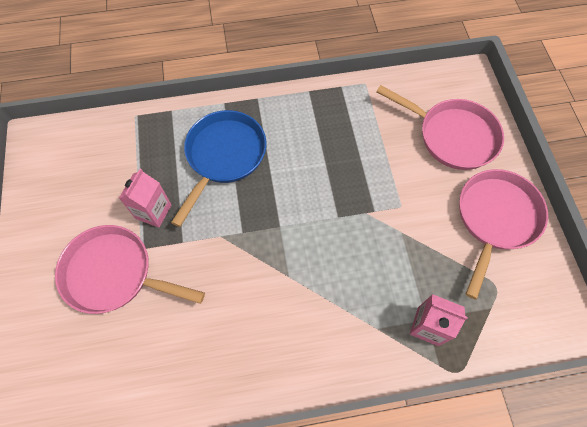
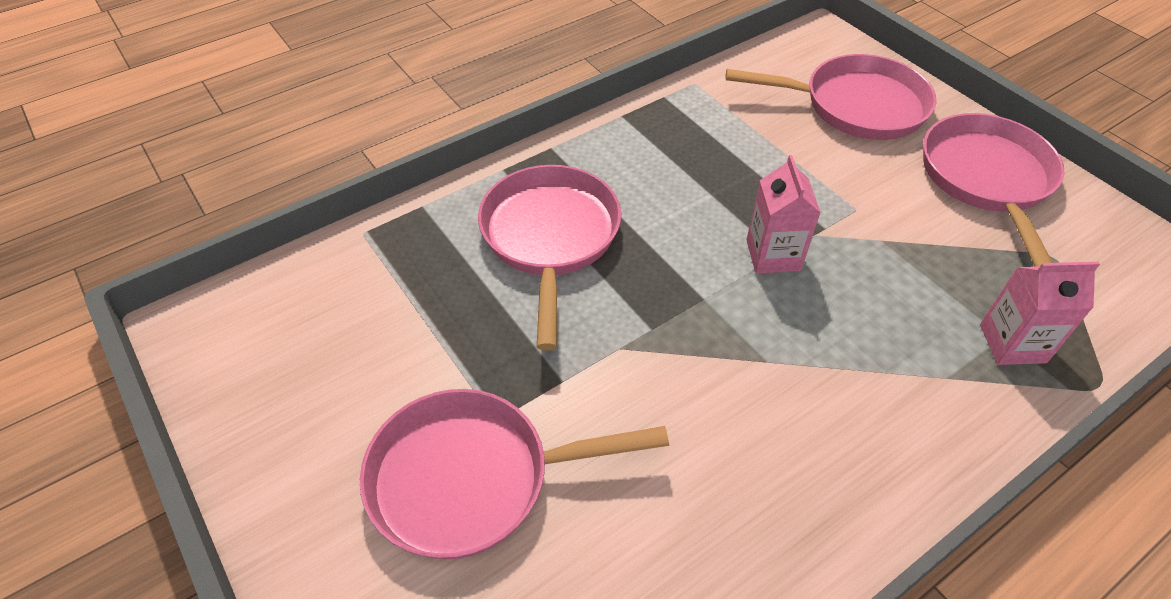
camera: 25 degrees left, 15 degrees down
(153, 211) = (482, 355): pink carton -> pink carton (773, 255)
(224, 156) = (550, 238): blue pan -> pink pan

